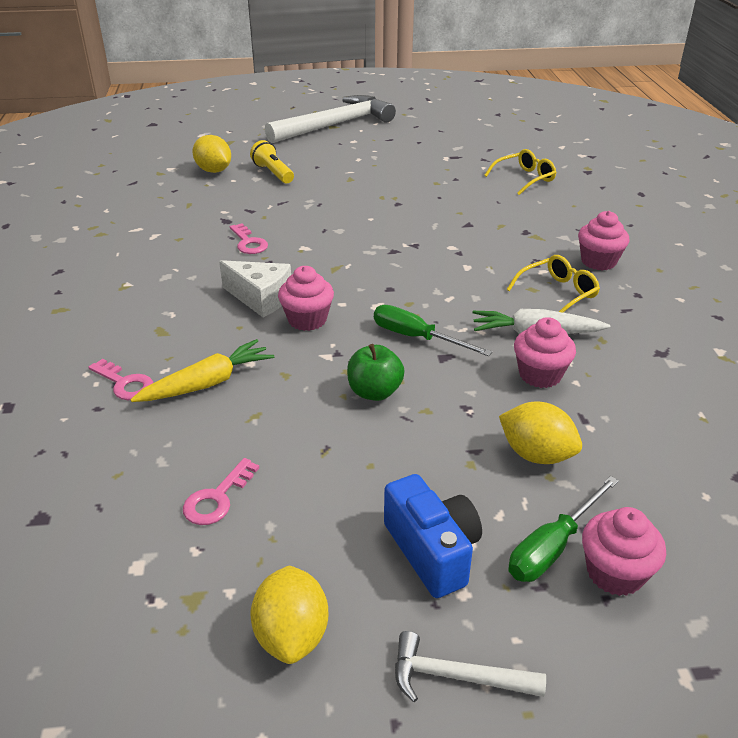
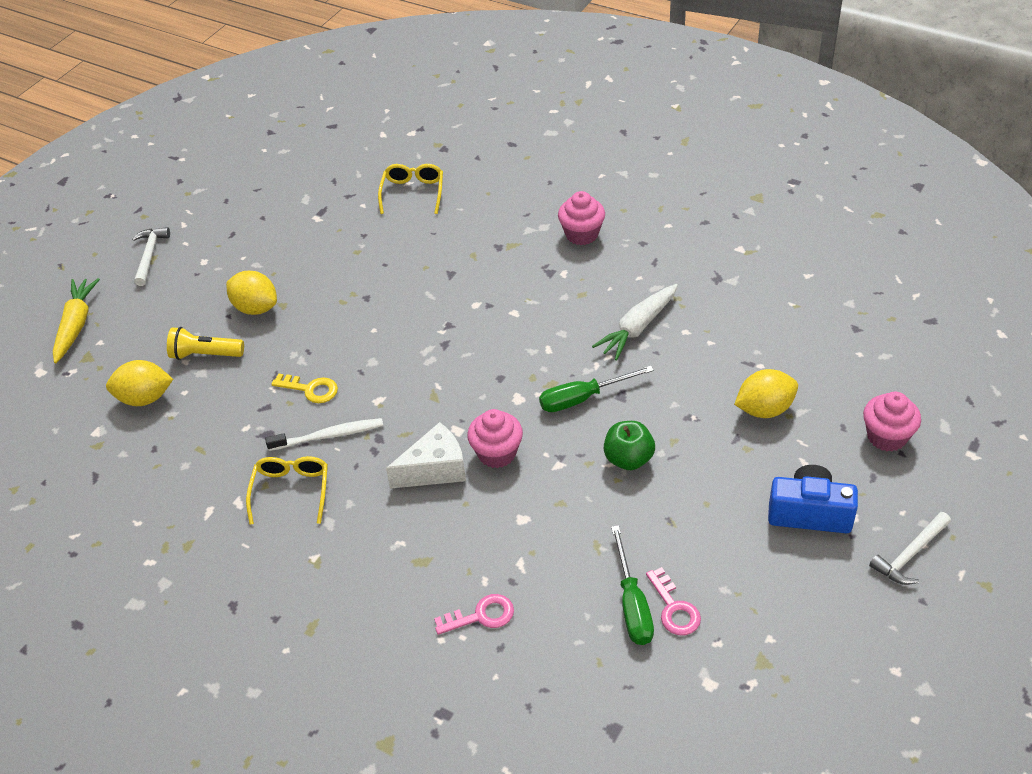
camera: 50 degrees left, 10 degrees up
(207, 383) = (529, 559): yellow carrot -> yellow carrot (76, 325)
(248, 243) = (329, 436): pink key -> white toothbrush
(284, 219) = (310, 389): none -> yellow key
(292, 635) = (828, 620): yellow lemon -> yellow lemon (256, 308)
(335, 125) = (150, 255): white hammer -> white hammer, size x0.45
(540, 375) = (687, 356): pink cupcake -> none
(553, 546) = (847, 452): green screwdriver -> green screwdriver (632, 604)
(557, 293) = (601, 284): yellow glasses -> yellow glasses (291, 491)

